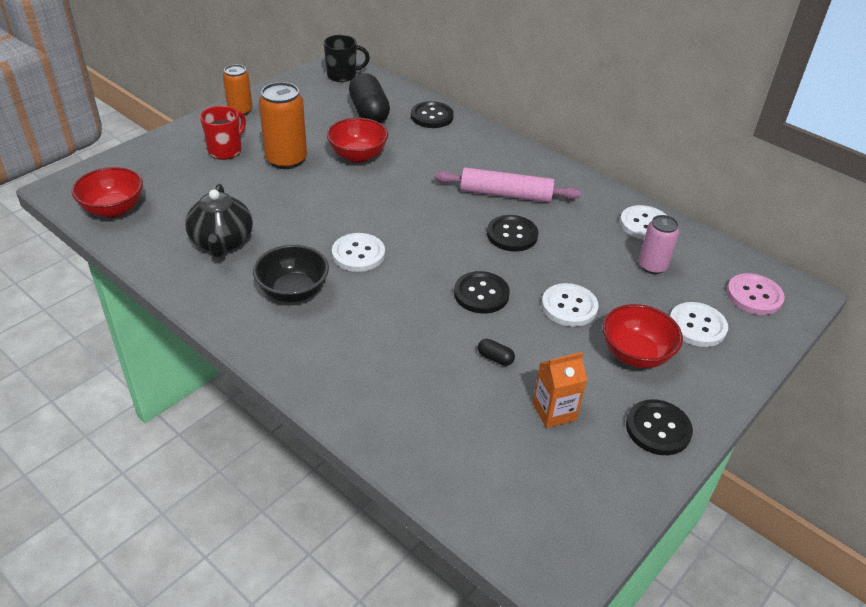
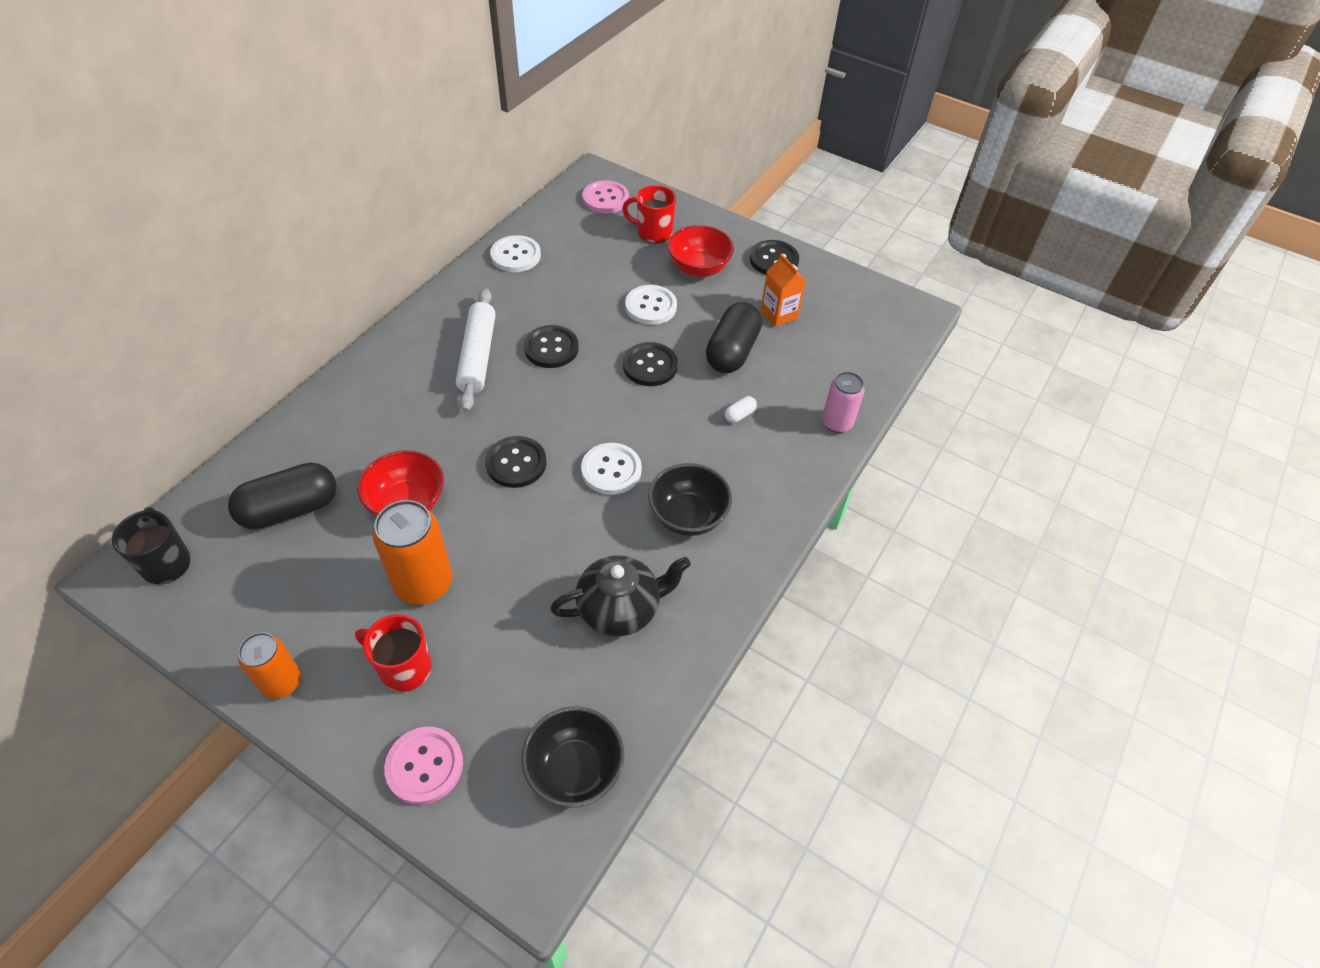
camera: 100 degrees left, 10 degrees up
(113, 209) = (574, 769): red bowl -> black bowl
(155, 155) = (424, 766): none -> pink button
(403, 347) = (739, 415): none -> white capsule
(432, 116) = (301, 438): black button -> black button (516, 463)
(495, 358) = (732, 351): black capsule -> black capsule, size x2.43
(506, 194) = (477, 356): pink rolling pin -> white rolling pin
(652, 266) = (579, 253): pink can -> pink can (837, 423)
(697, 326) = (653, 232): white button -> red mug

